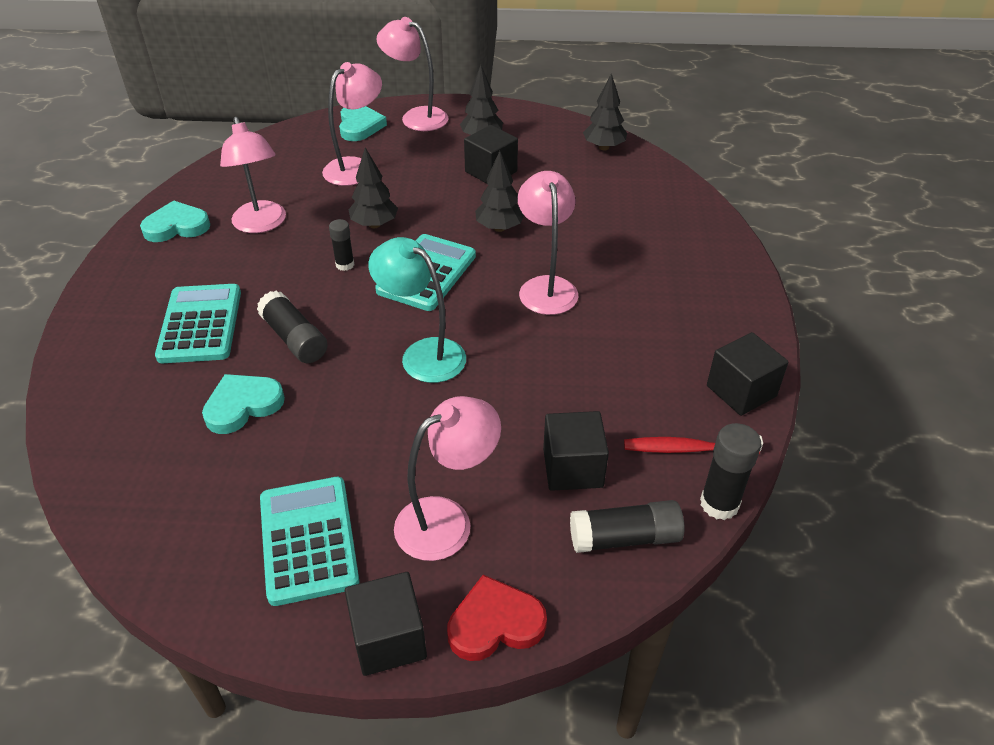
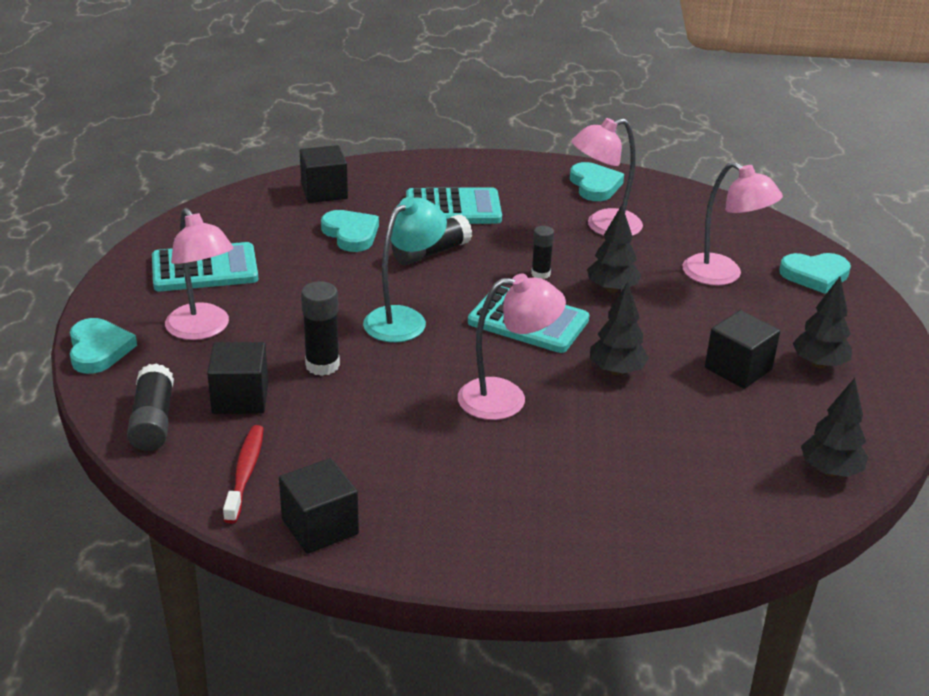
camera: 90 degrees right, 10 degrees down
(389, 639) = (106, 304): black cube -> black cube (324, 191)
(416, 117) = (854, 315): pink lamp -> none
(495, 623) = (98, 350): red heart -> turquoise heart
(719, 504) = (171, 484): black glue stick -> black glue stick (322, 365)

